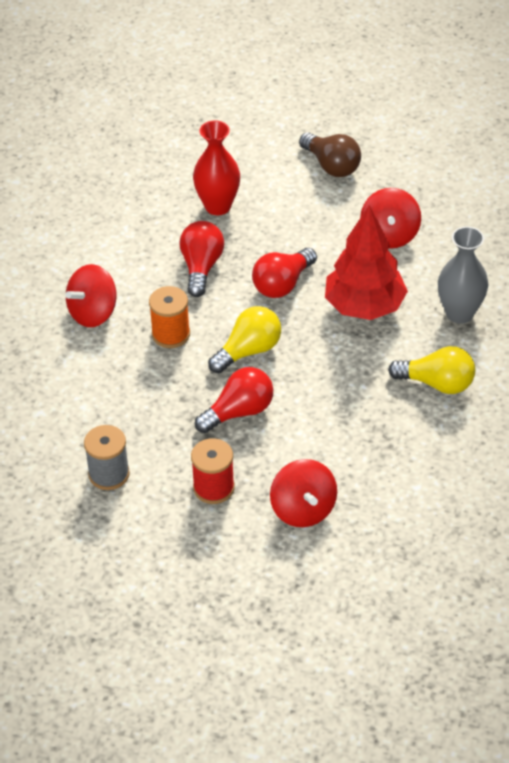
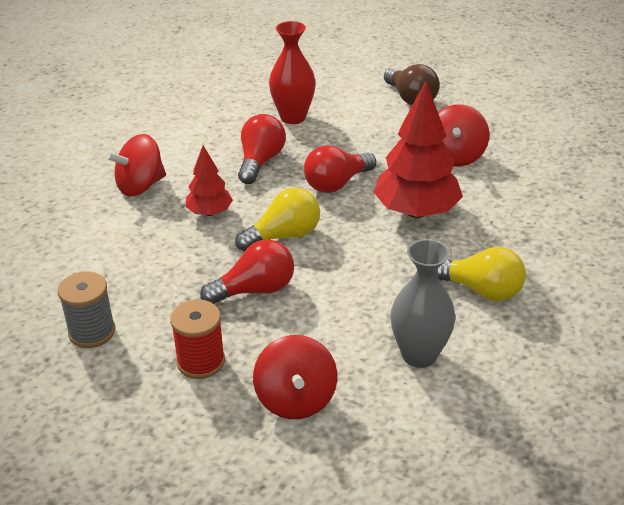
camera: 10 degrees right, 10 degrees down
(171, 334) = (209, 212): orange spool -> red tree
(459, 313) = (517, 229): grey vase -> grey vase (419, 355)

